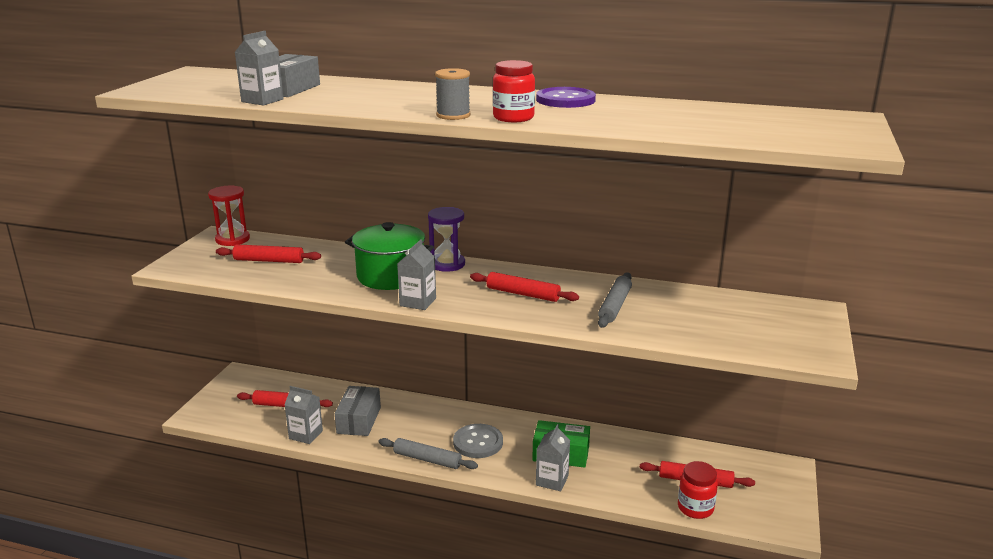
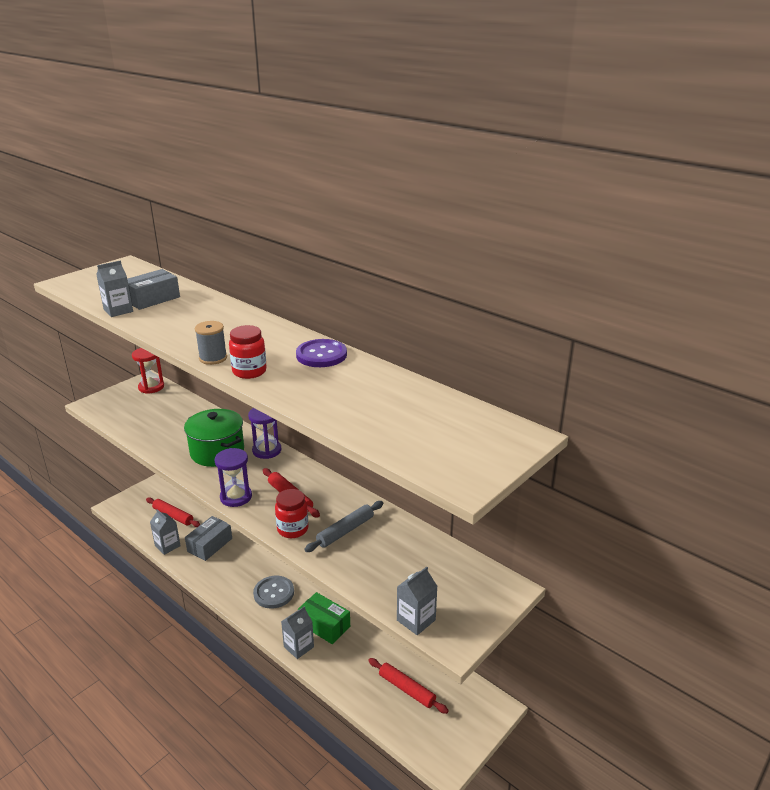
camera: 25 degrees right, 5 degrees up
(269, 260) = (155, 414): red rolling pin -> none
(418, 302) = (211, 483): grey carton -> grey carton (416, 620)
(427, 459) = (228, 595): grey rolling pin -> none
(462, 306) = (236, 497): none -> purple hourglass
(695, 508) = (384, 715): red jar -> red jar (292, 529)

